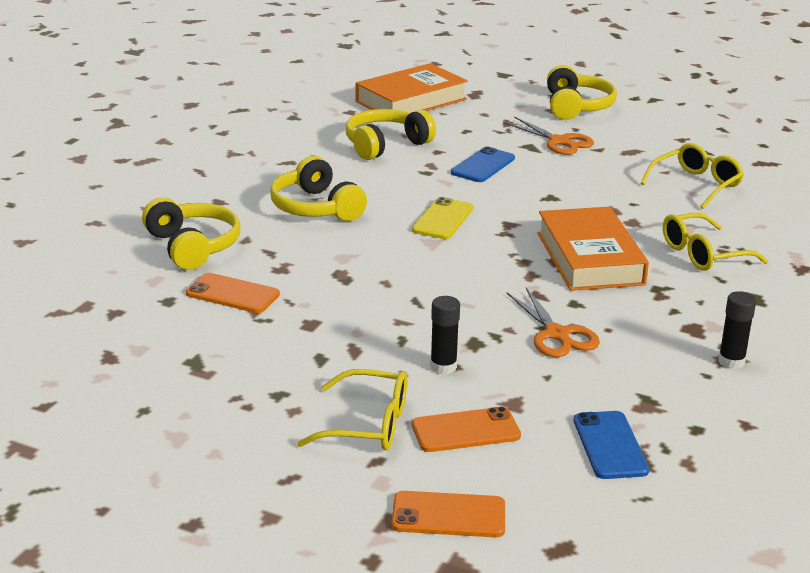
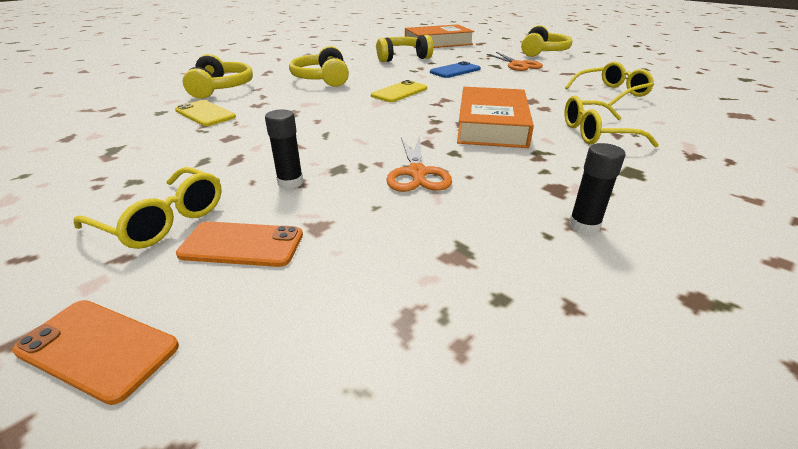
camera: 20 degrees right, 5 degrees up
(232, 294) = (205, 114): orange phone -> yellow phone
(610, 445) = (377, 296): blue phone -> none

